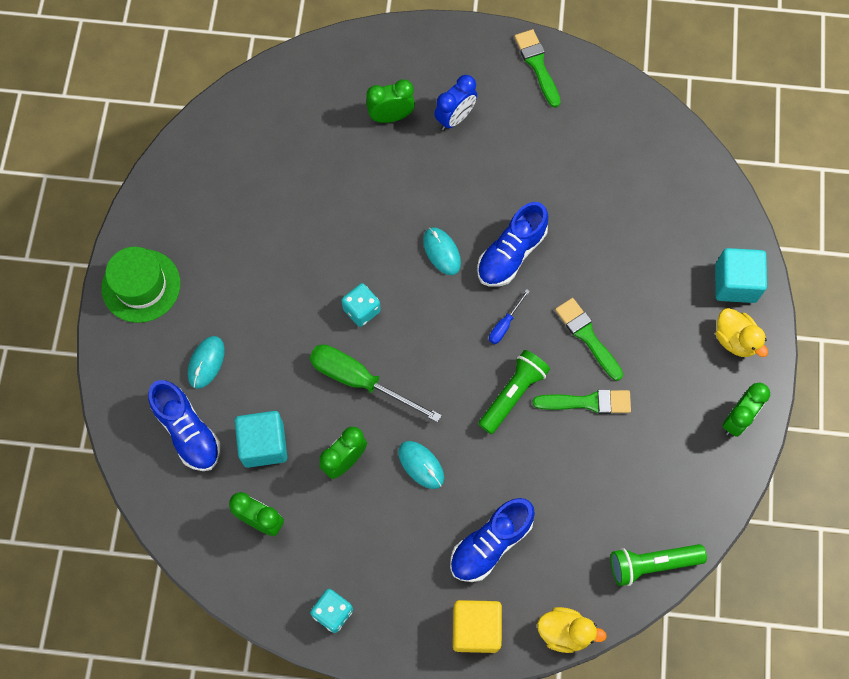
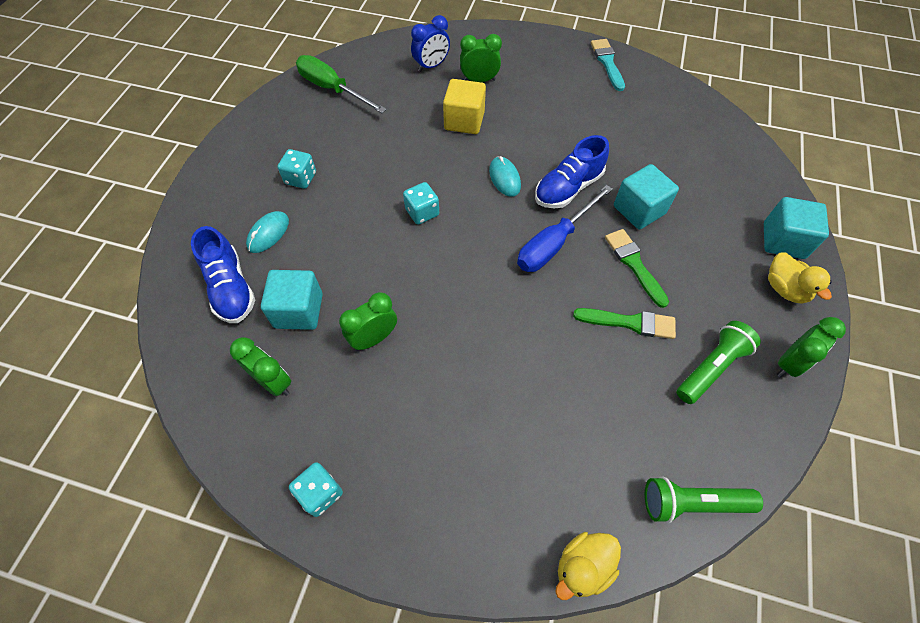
camera: 10 degrees right, 10 degrees down
(141, 286) = (233, 167): green hat -> none
(220, 288) = (300, 178): none -> turquoise dice
(360, 381) = (406, 270): green screwdriver -> green screwdriver (332, 89)
(421, 465) = (450, 355): turquoise mouse -> none
(455, 118) = (533, 88): blue clock -> blue clock (431, 66)
(476, 629) = (477, 543): yellow cube -> yellow cube (464, 121)
(490, 544) = (510, 447): blue shoe -> none
(505, 324) = (554, 243): blue screwdriver -> blue screwdriver, size x2.12
(513, 394) = (554, 304): green flashlight -> green flashlight (711, 367)
(537, 65) = (607, 62): green brush -> turquoise brush
(565, 632) = (583, 567): yellow duck -> yellow duck turned 120 degrees clockwise
(588, 269) = (639, 210): none -> turquoise cube

